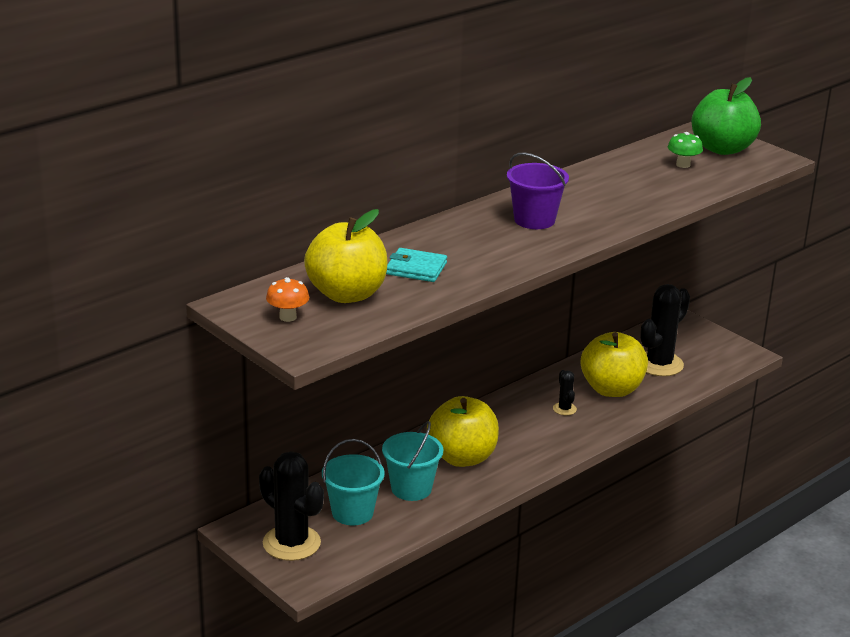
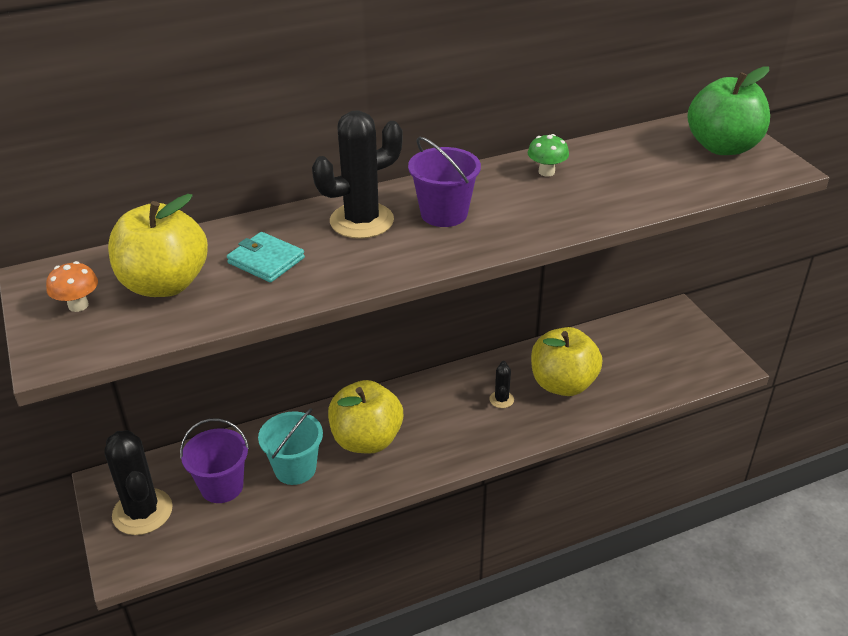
camera: 20 degrees right, 10 degrees up
(352, 513) = (222, 486): turquoise bucket -> purple bucket
(659, 364) = (628, 362): black cactus -> black cactus (361, 221)
(683, 165) = (663, 162): green mushroom -> green mushroom (546, 172)

